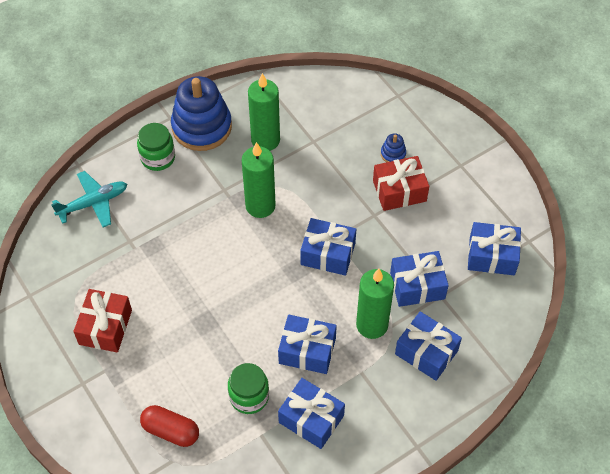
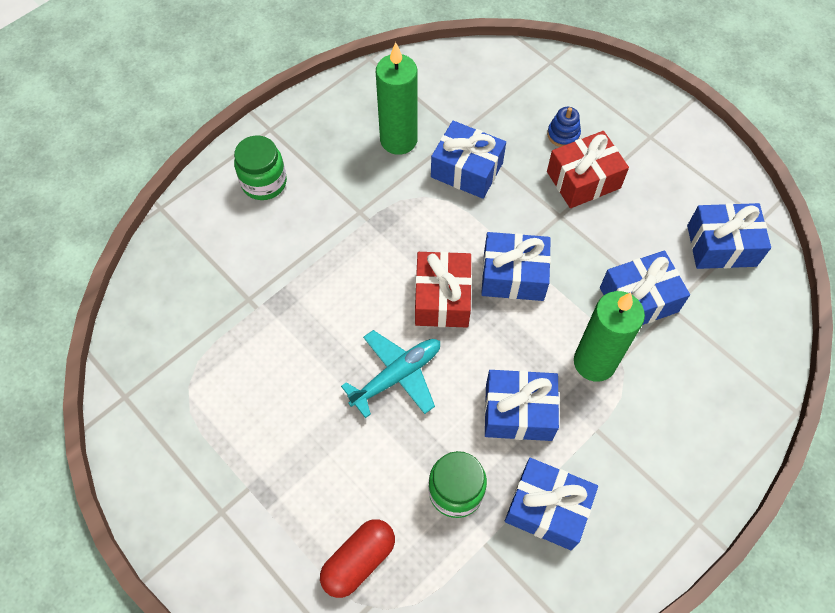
camera: 10 degrees left, 5 degrees up
(93, 203) = (190, 255): turquoise plane -> turquoise plane (397, 376)
(105, 327) = (238, 425): red gift -> red gift (442, 298)
(171, 431) = (359, 561): red capsule -> red capsule turned 60 degrees counterclockwise
(202, 127) = (313, 135): blue stacking toy -> none
(260, 206) = (411, 225): green candle -> none
(426, 352) = (674, 388): blue gift -> blue gift (467, 170)

